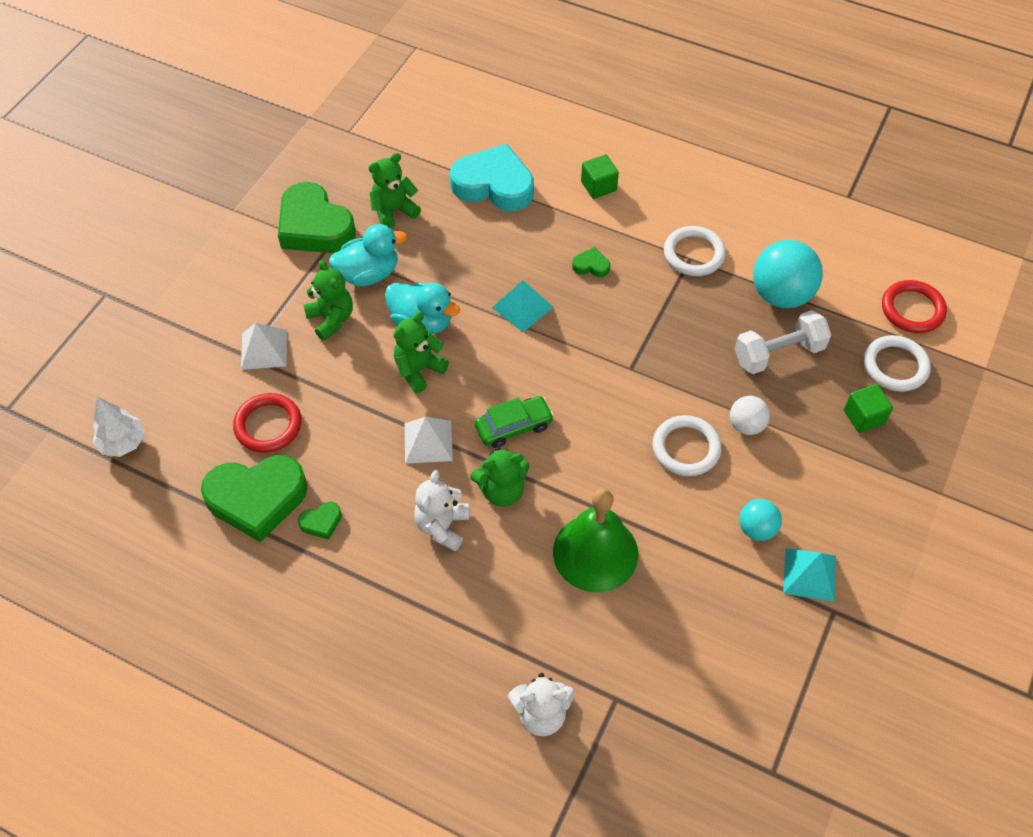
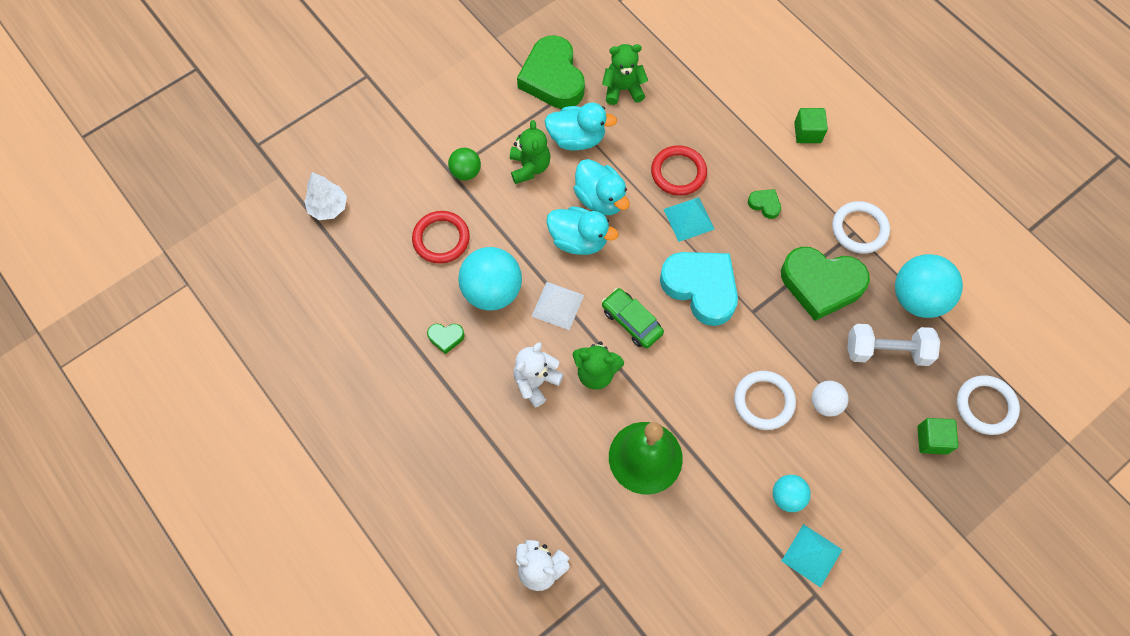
camera: 25 degrees right, 10 degrees up
(257, 499) = (406, 297): green heart -> green heart (821, 284)
(264, 349) = (466, 172): white pyramid -> green ball
(350, 455) = (492, 291): none -> turquoise ball
(419, 370) = (578, 240): green teddy bear -> turquoise duck
(494, 185) = (718, 97): turquoise heart -> turquoise heart (701, 288)
(514, 426) = (631, 321): green car -> green car turned 135 degrees counterclockwise
(912, 309) = (1030, 360): red ring -> red ring (678, 172)

